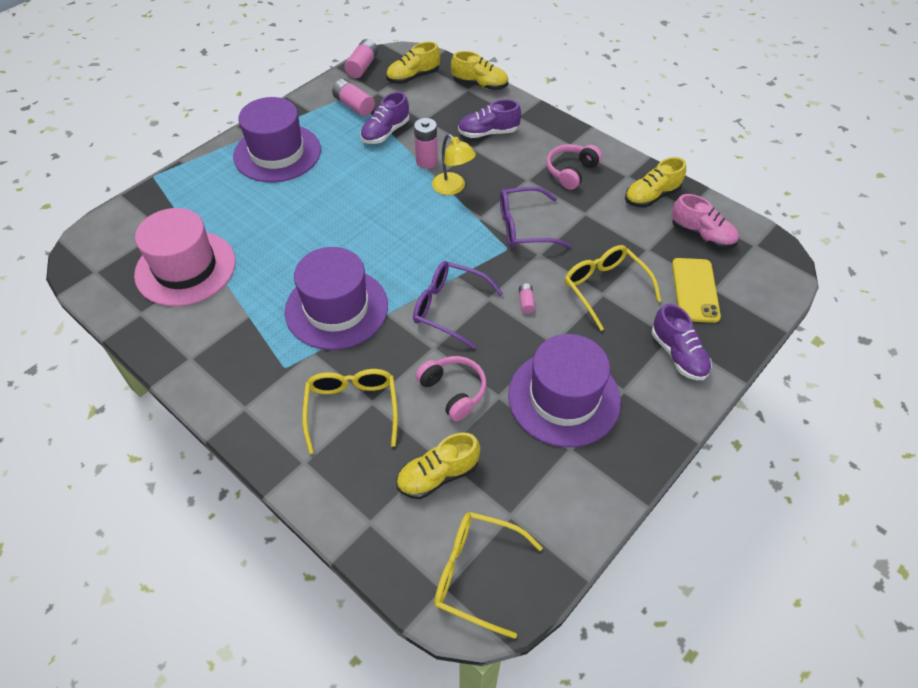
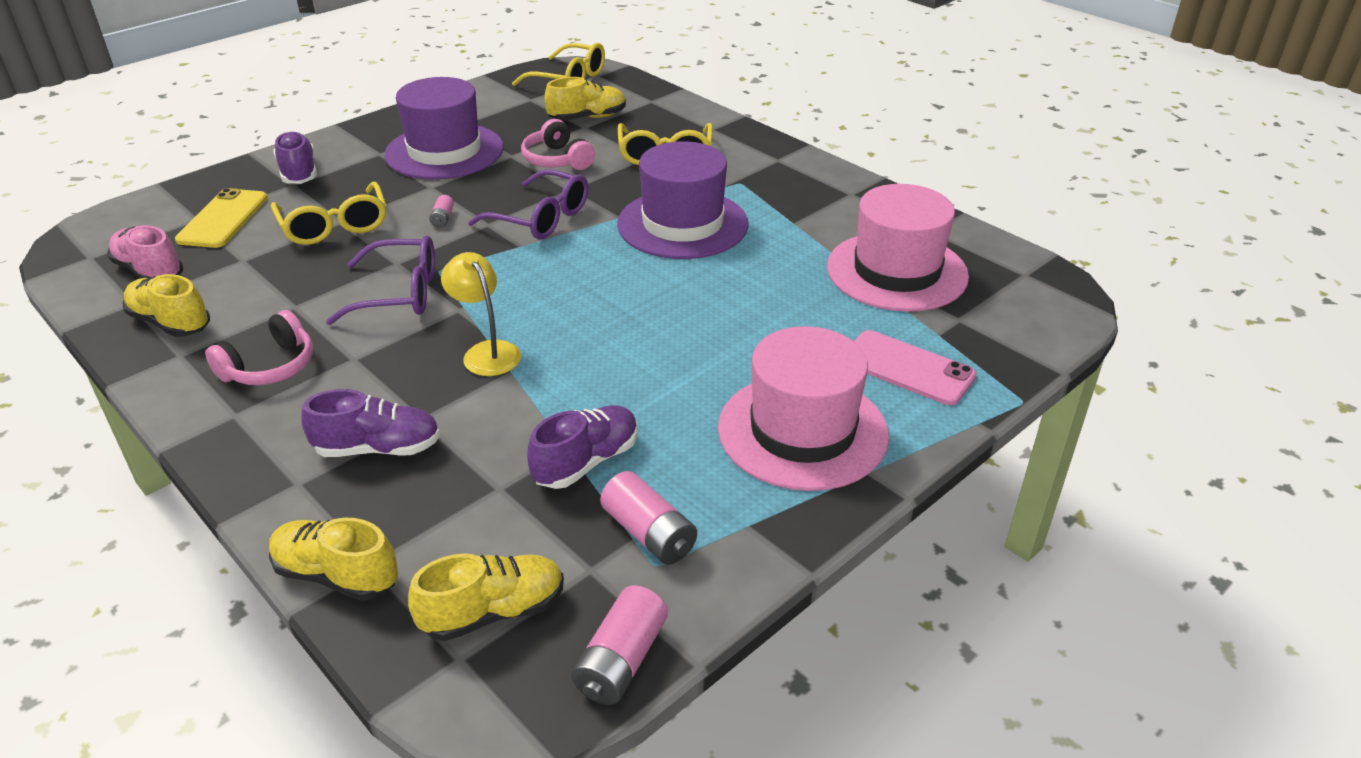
camera: 175 degrees left, 15 degrees down
(209, 192) = (907, 368): none -> pink phone
(277, 153) = (802, 431): purple hat -> pink hat
(426, 161) = (518, 398): pink battery -> none
(651, 196) = (170, 322): yellow shoe -> yellow shoe turned 120 degrees counterclockwise

